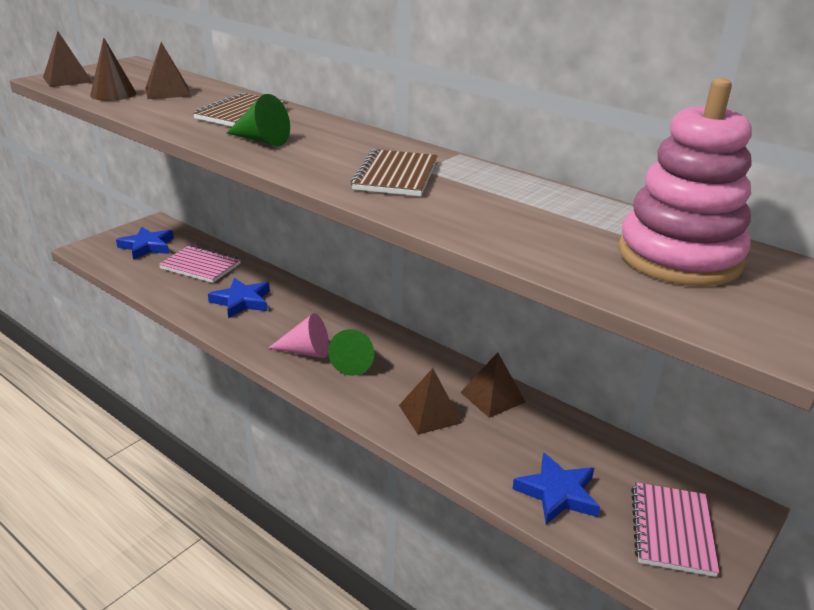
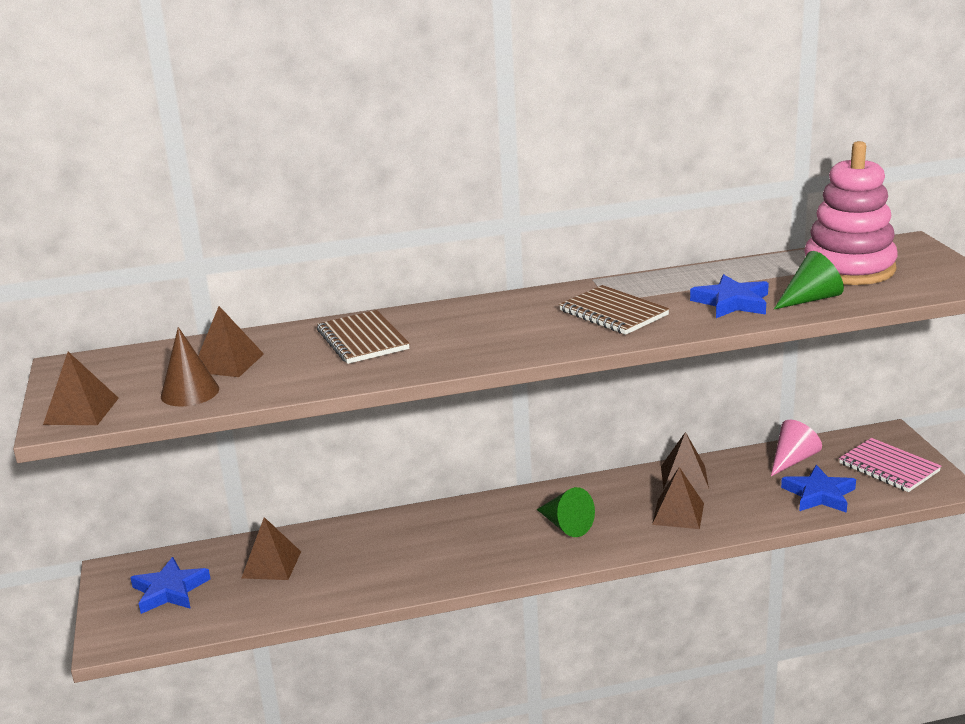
camera: 50 degrees left, 5 degrees down
(200, 266) = (271, 564): pink notebook -> brown pyramid
(241, 301) = (383, 557): blue star -> blue star (732, 302)
(261, 140) = (456, 346): green cone -> green cone (810, 299)
(306, 351) = (520, 546): pink cone -> pink cone (792, 460)

